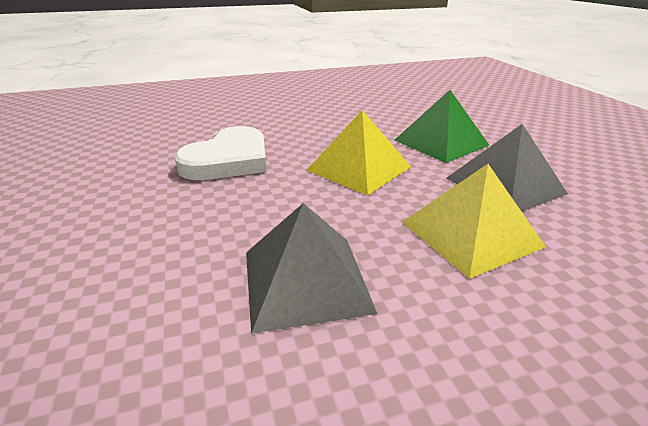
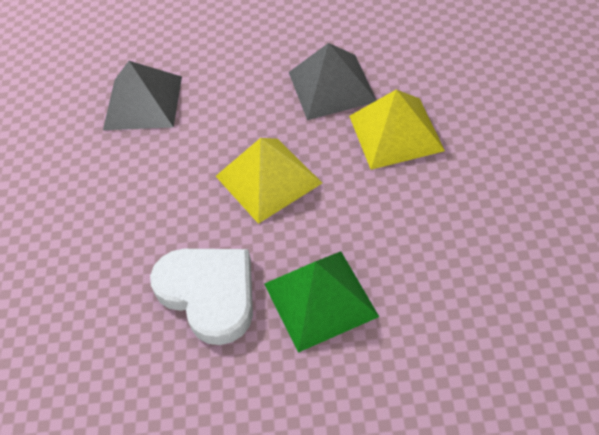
camera: 70 degrees left, 20 degrees up
(306, 280) = (431, 242): grey pyramid -> grey pyramid (143, 102)
(441, 142) = (232, 100): green pyramid -> green pyramid (320, 299)

